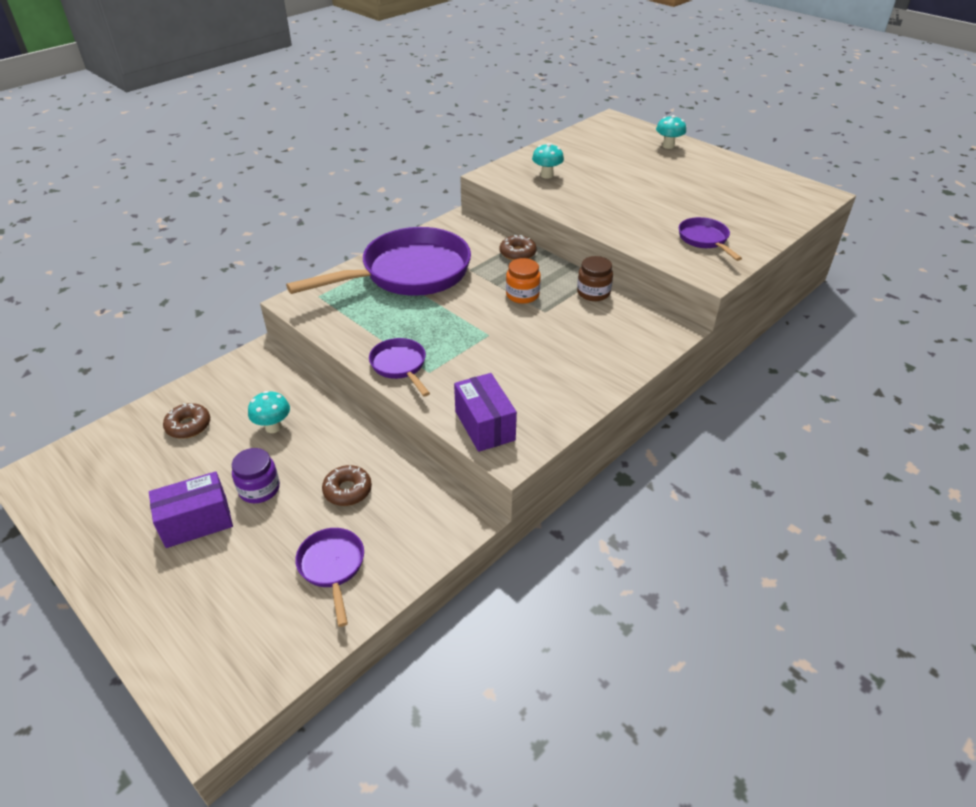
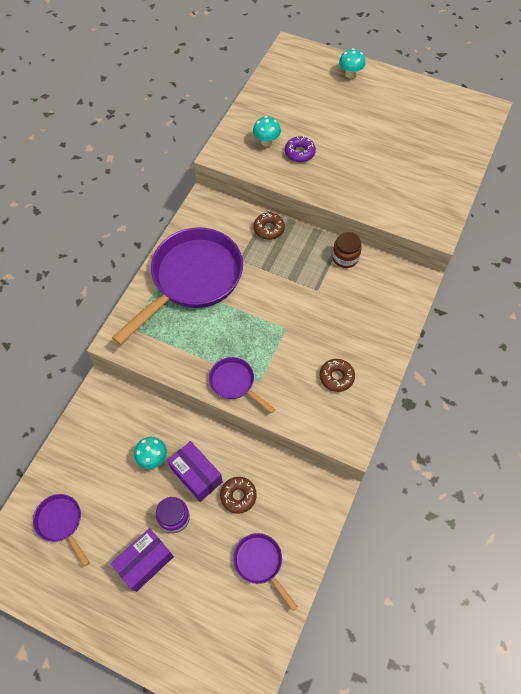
camera: 20 degrees left, 20 degrees up
(188, 426) = (86, 479): brown donut -> brown donut (336, 377)
(484, 425) = (322, 420): purple box -> purple box (196, 475)
(522, 295) = (293, 276): orange jar -> none
(578, 188) = (299, 153): none -> purple donut
(704, 240) = (419, 191): purple pan -> purple pan (61, 523)

